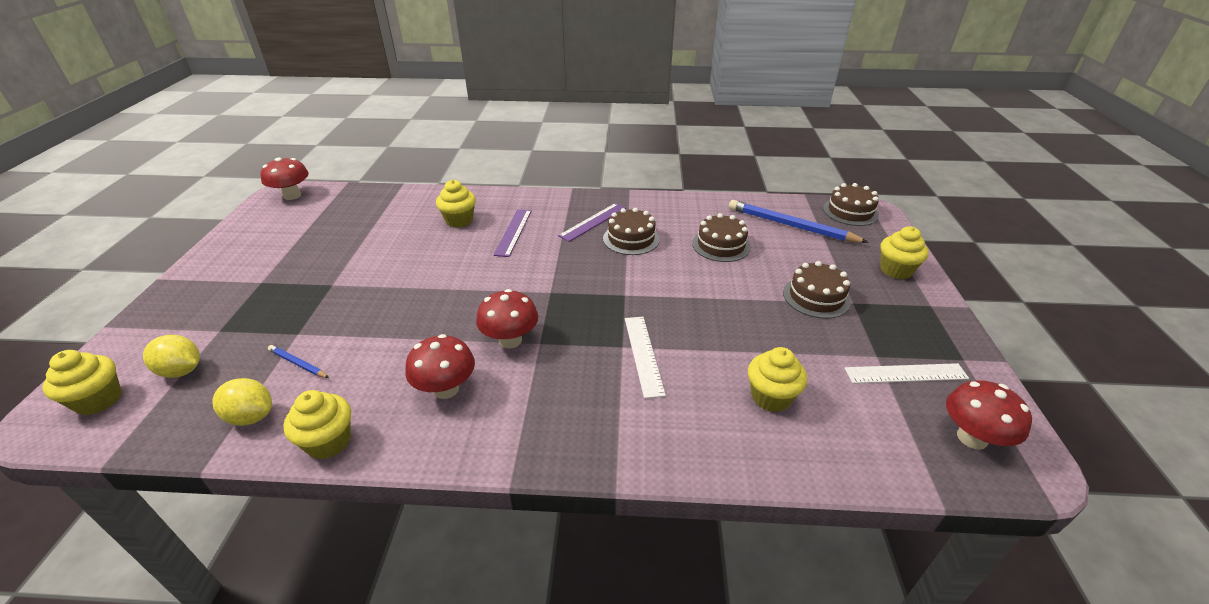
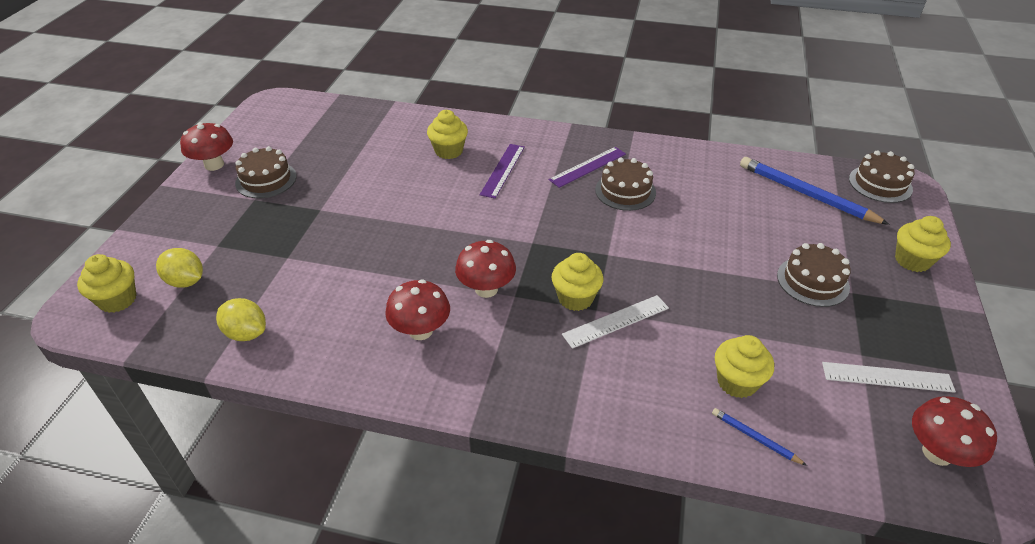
camera: 10 degrees right, 5 degrees up
(292, 195) = (284, 105): red mushroom -> red mushroom (214, 165)
(298, 363) = (287, 287): blue pencil -> blue pencil (755, 438)
(329, 442) = (313, 366): yellow cupcake -> yellow cupcake (575, 298)
(643, 355) = (616, 321): white ruler -> white ruler turned 60 degrees clockwise
(721, 245) = (721, 209): brown cake -> brown cake (266, 180)

